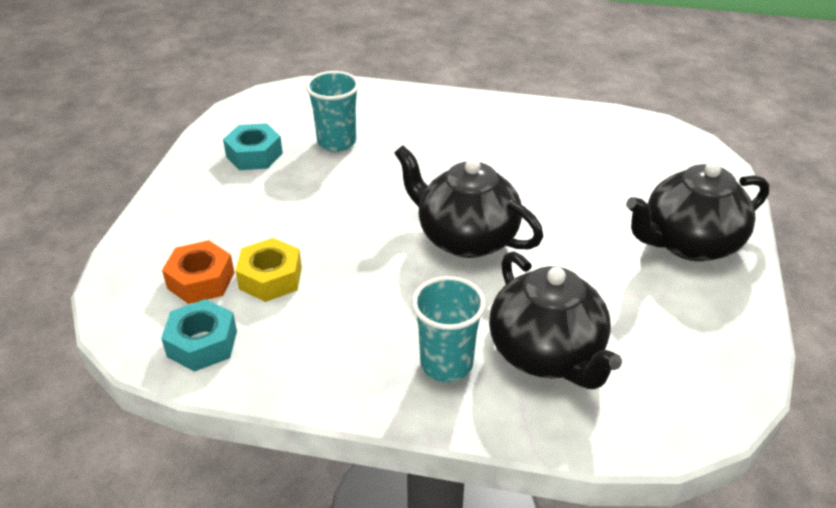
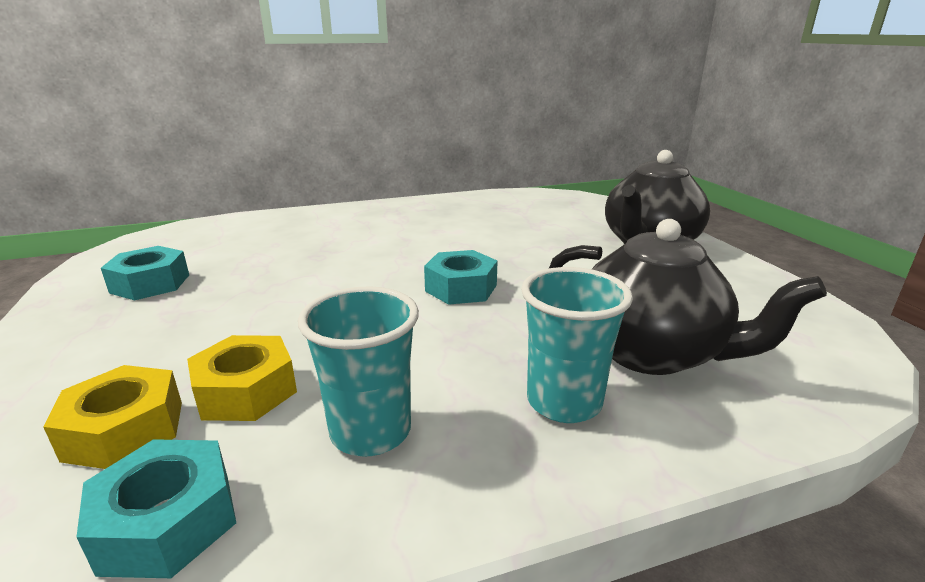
camera: 30 degrees left, 15 degrees down
(201, 280) = (124, 430): orange nut -> yellow nut
(336, 142) = (253, 254): turquoise cup -> turquoise cup (371, 432)
(465, 238) = (461, 288): black teapot -> turquoise nut

